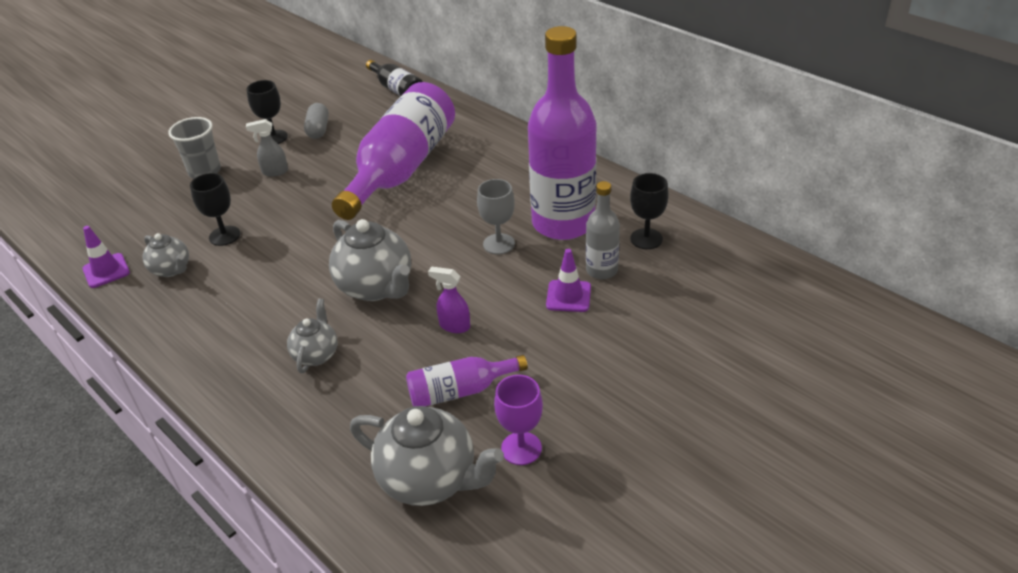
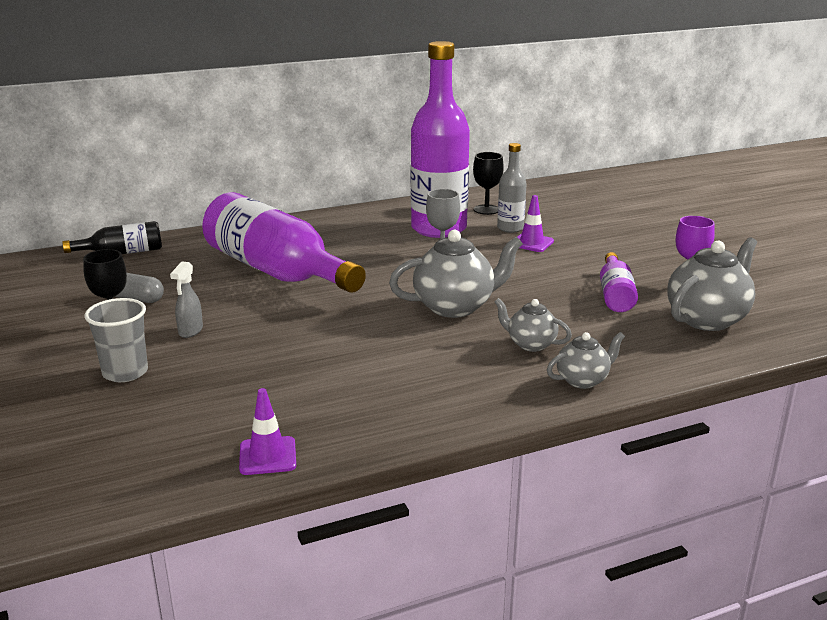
camera: 70 degrees left, 15 degrees down
(171, 269) = (315, 409): grey teapot -> grey teapot (583, 380)
(224, 236) = (283, 371): black goblet -> none
(454, 326) = (535, 285): purple spray bottle -> none

